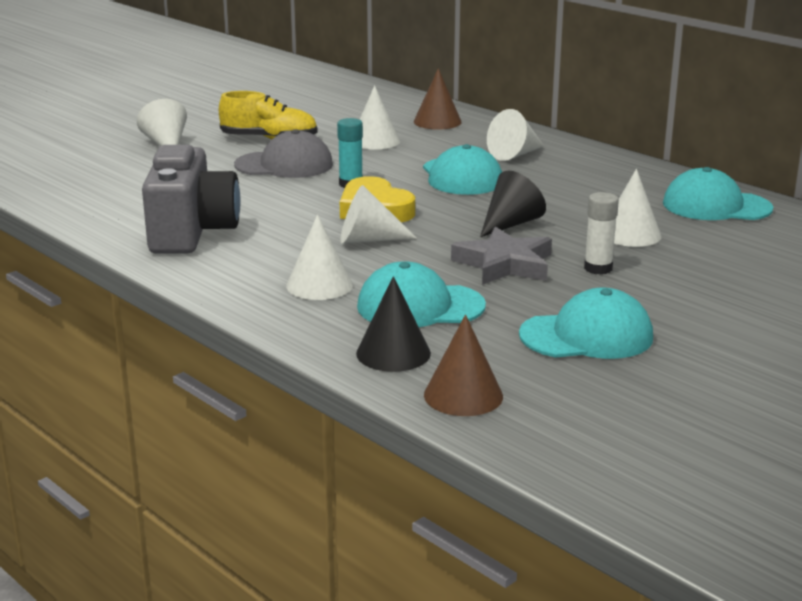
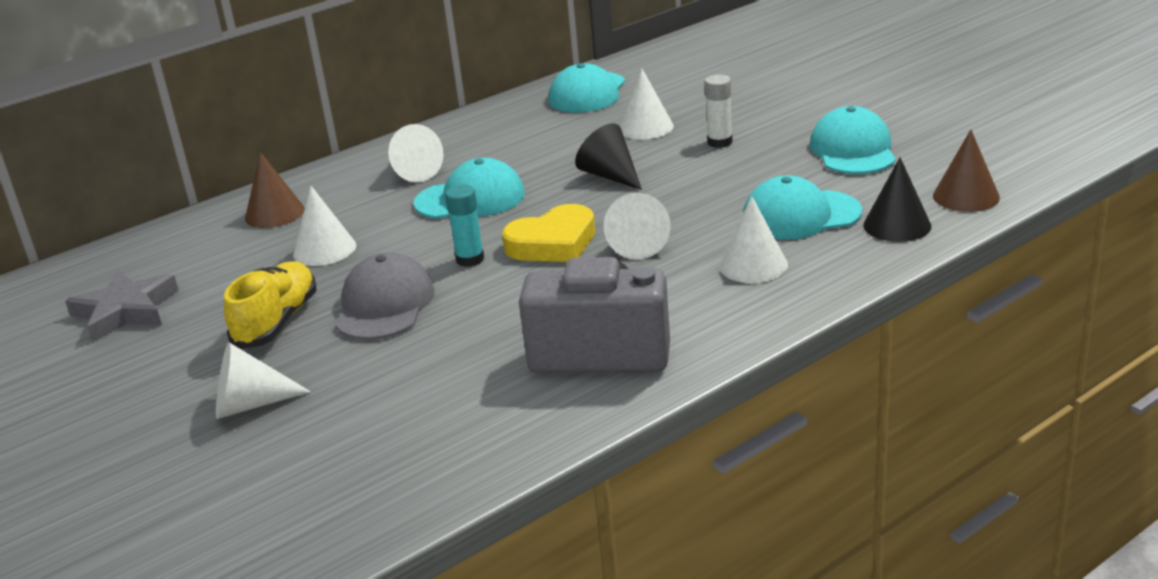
camera: 80 degrees left, 5 degrees up
(420, 306) = (801, 215): turquoise cap -> turquoise cap turned 75 degrees clockwise
(504, 264) = (707, 179): grey star -> grey star (125, 311)

